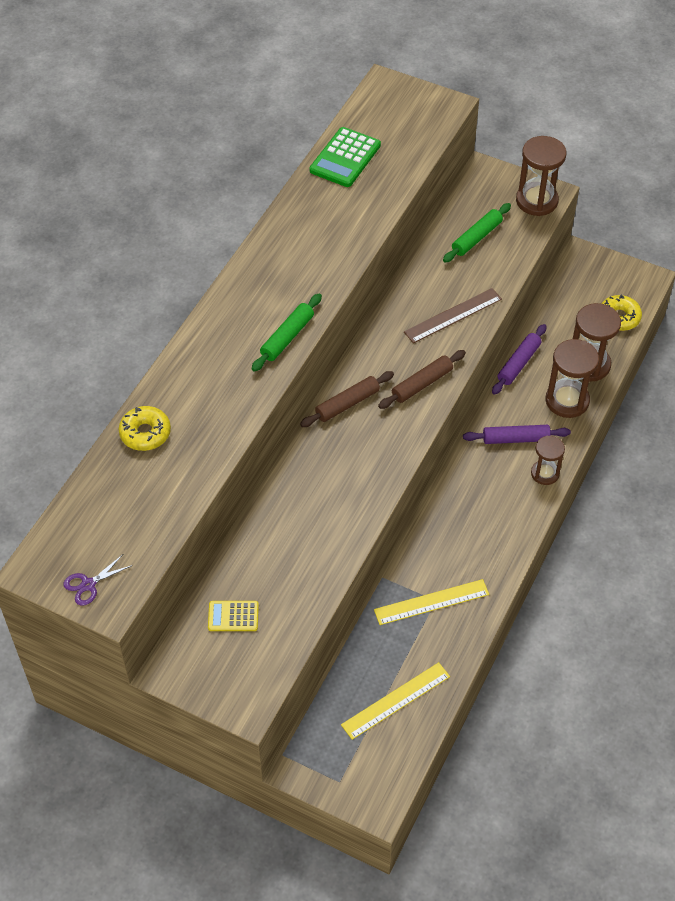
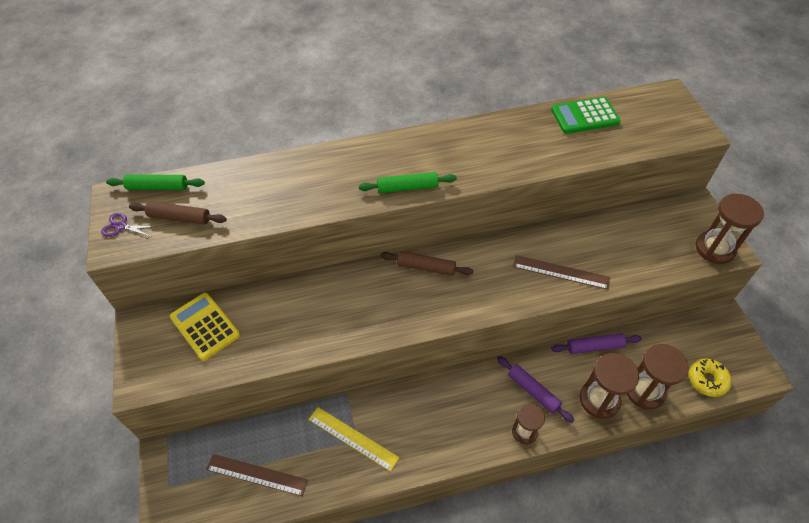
camera: 50 degrees right, 0 degrees up
(145, 433) = (262, 174): yellow donut -> none
(233, 616) = (205, 326): yellow calculator -> yellow calculator, size x1.66
(395, 700) = (257, 474): yellow ruler -> brown ruler
(422, 384) = (485, 296): brown rolling pin -> brown rolling pin (179, 217)
(476, 238) = (639, 238): green rolling pin -> green rolling pin (157, 187)

